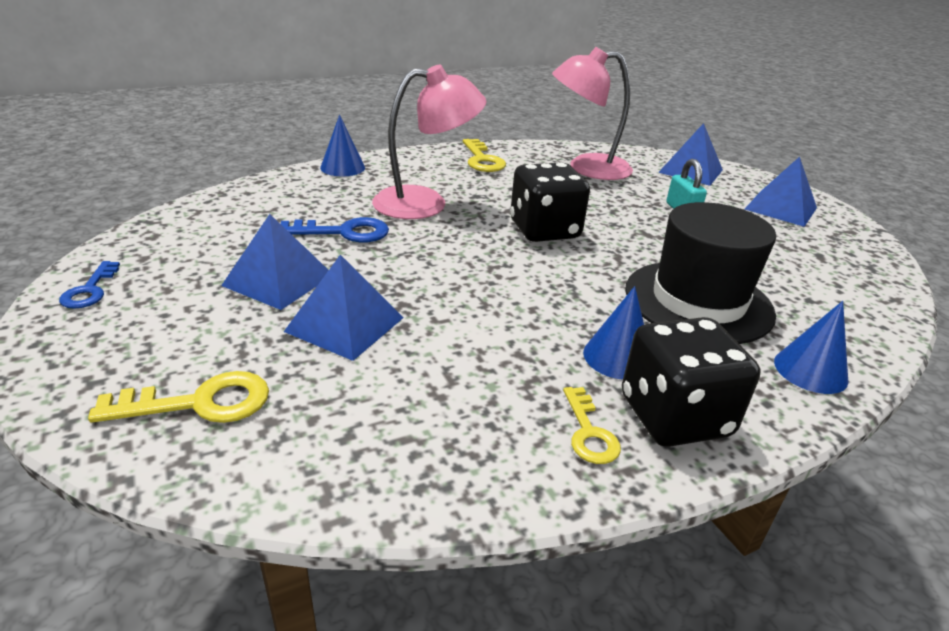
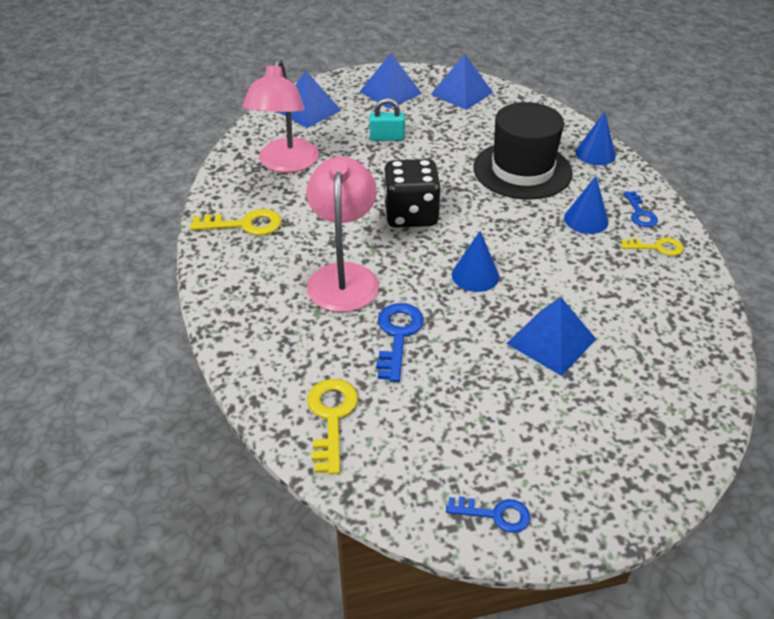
camera: 75 degrees left, 10 degrees up
(199, 403) = (648, 418): yellow key -> yellow key (331, 418)
(278, 280) = (483, 380): blue pyramid -> blue pyramid (461, 93)
(342, 167) = (235, 330): blue cone -> blue cone (475, 275)
(674, 416) = (640, 213): black dice -> blue key

